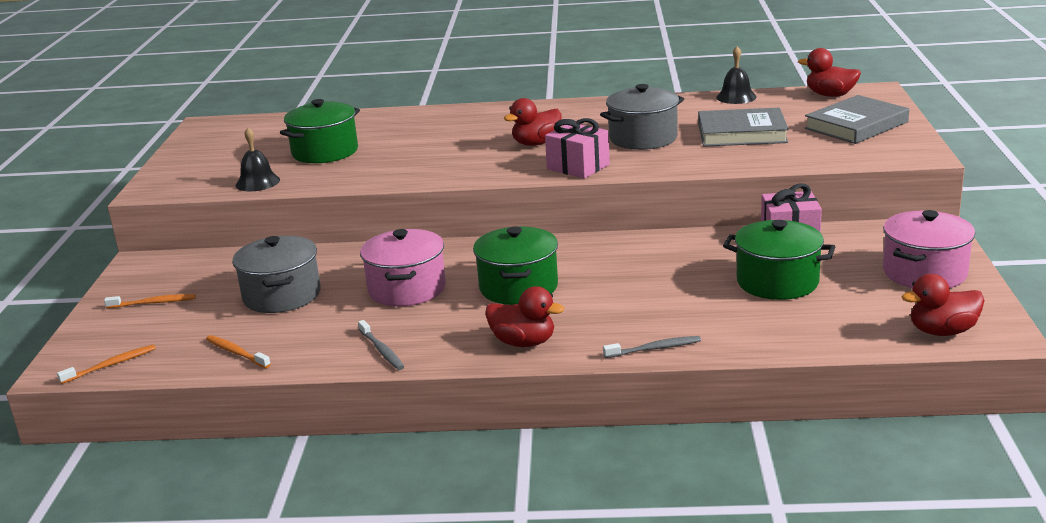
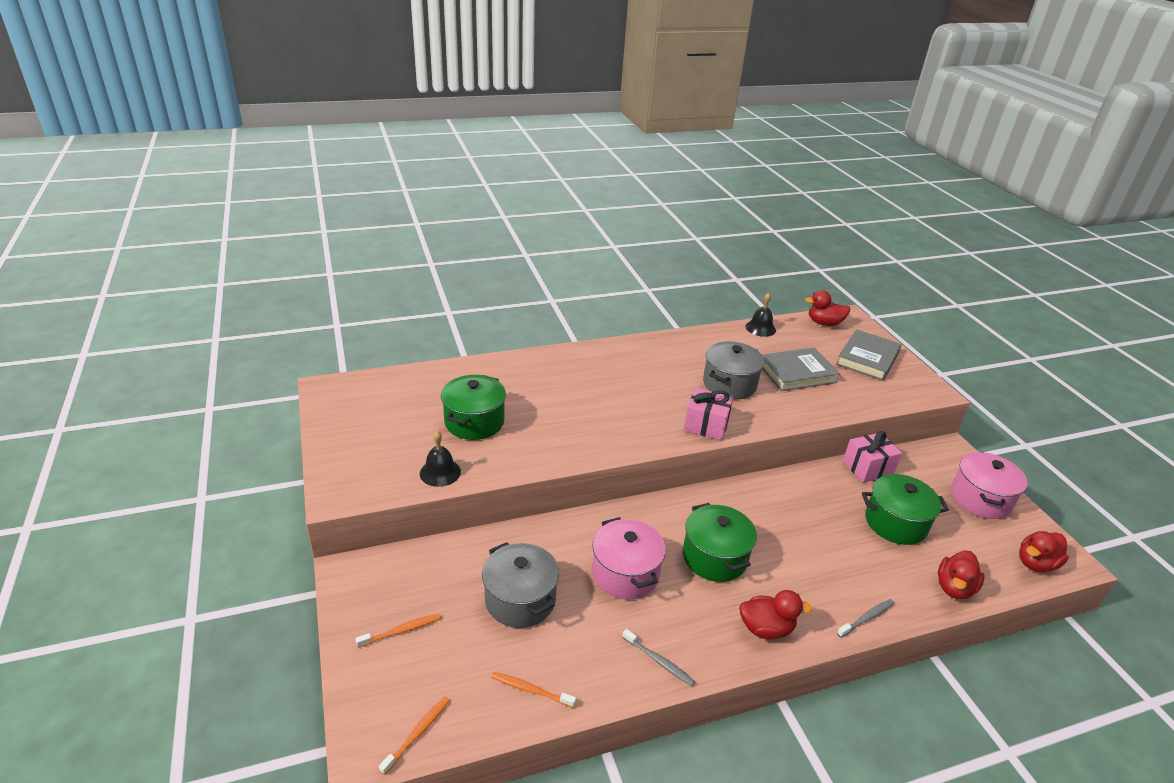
camera: 25 degrees left, 10 degrees up
(536, 143) = (651, 396): red duck -> red duck (954, 588)

